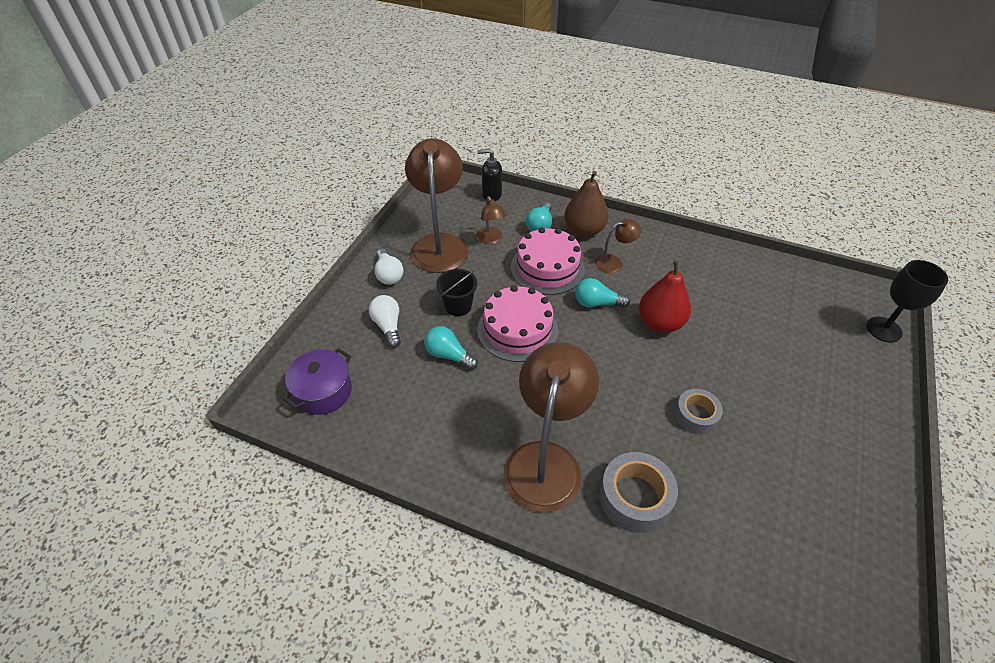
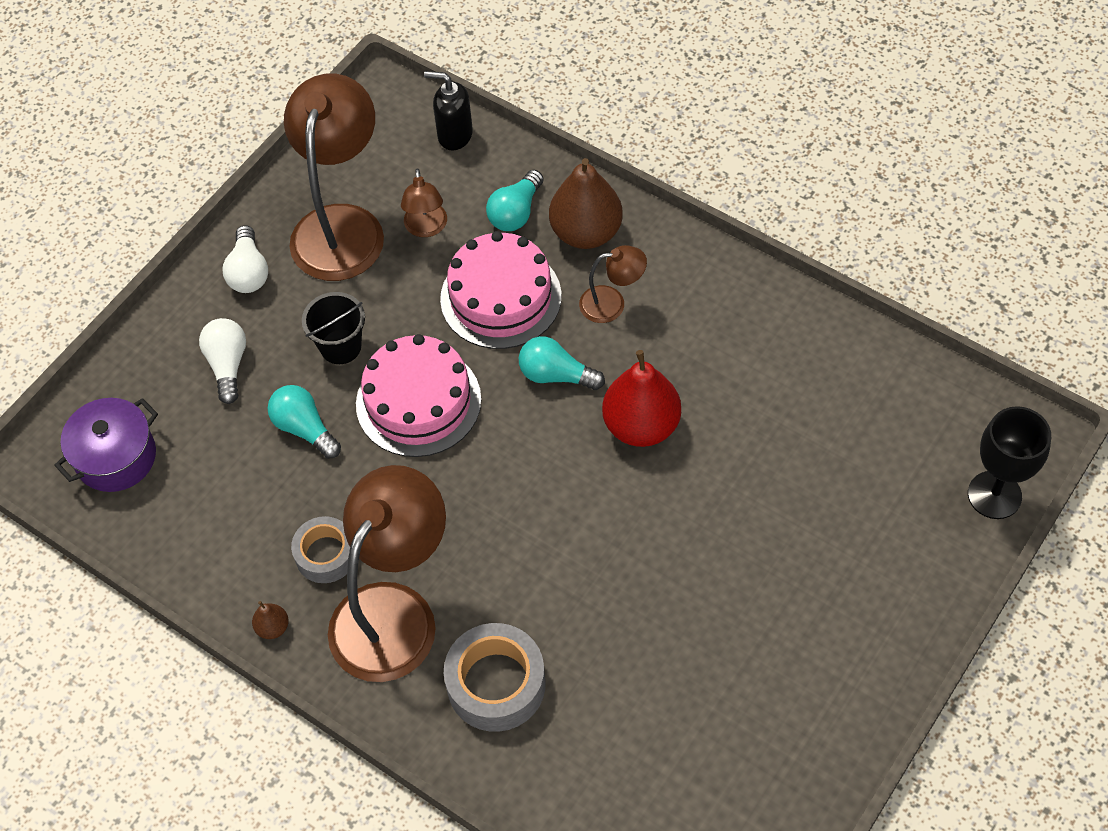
camera: 15 degrees right, 10 degrees up
(463, 486) = (273, 627): none -> brown pear
(696, 415) = (630, 584): grey tape -> grey tape (326, 555)

